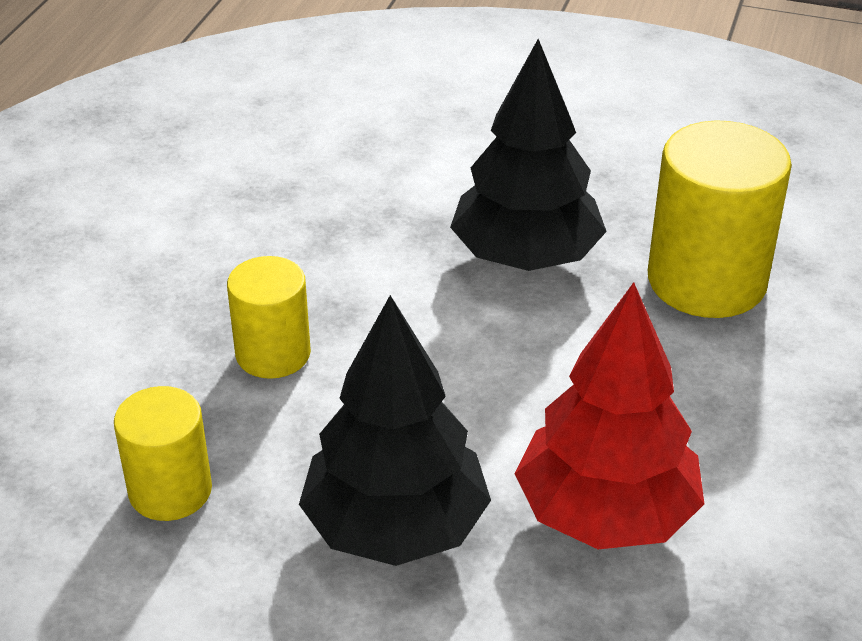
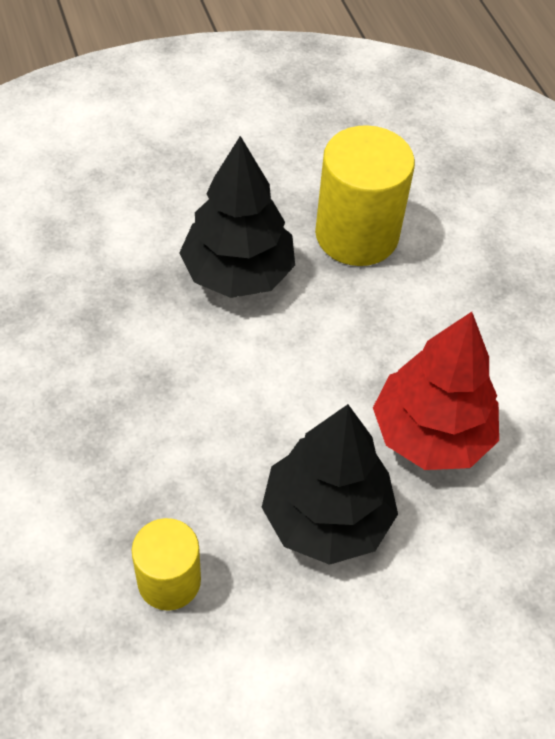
camera: 40 degrees left, 15 degrees up
(273, 354) = (142, 439): yellow cylinder -> none

